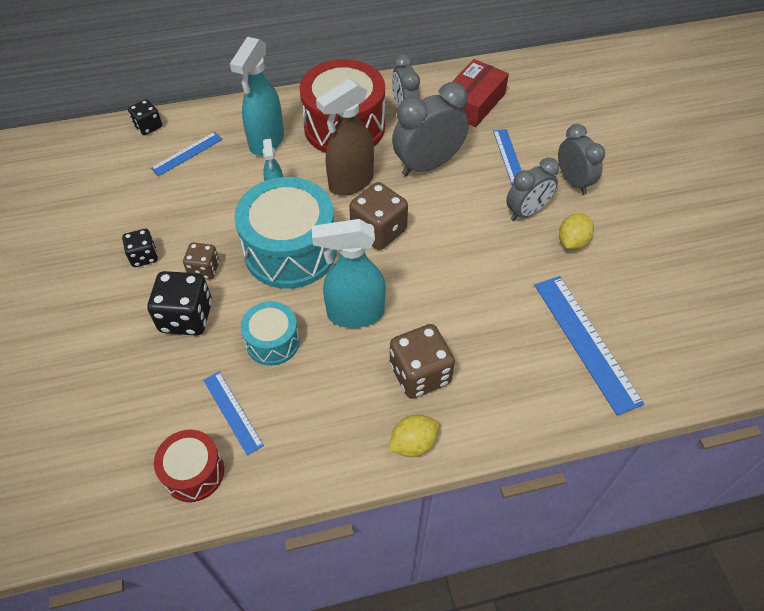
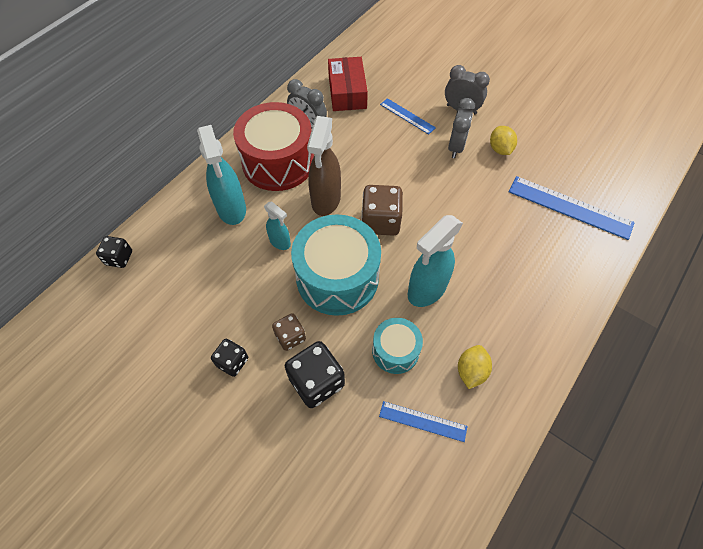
camera: 40 degrees left, 5 degrees up
(187, 153) = (178, 258): blue ruler -> none
(194, 472) = (444, 485): red drum -> none
(413, 443) = (548, 346): yellow lemon -> yellow lemon (471, 371)
(420, 374) = (506, 299): brown dice -> none
(428, 165) = (363, 154): grey clock -> none

